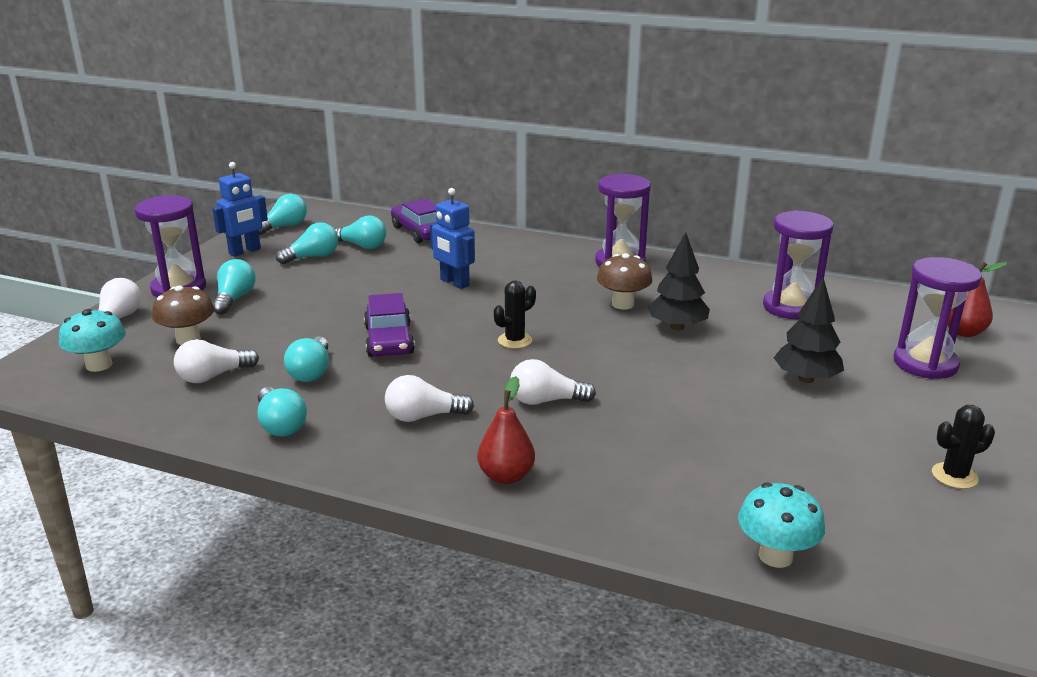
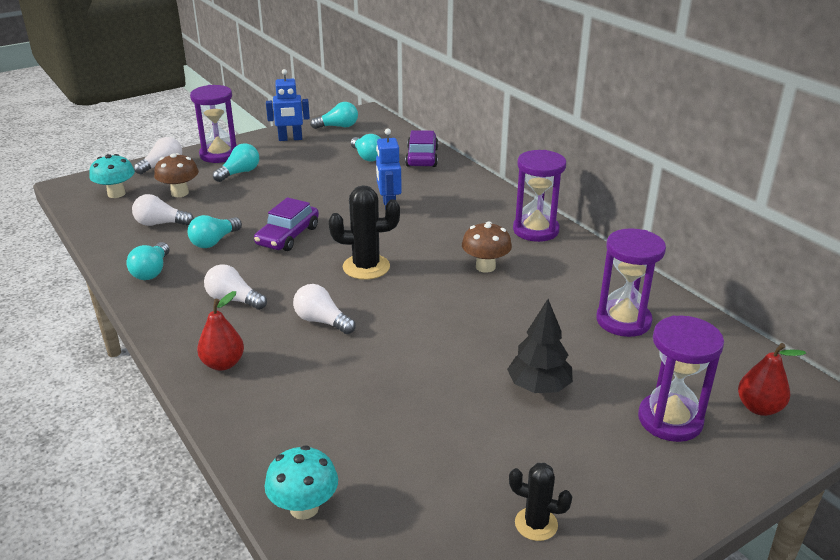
camera: 35 degrees right, 5 degrees up
(312, 257) = (325, 156): turquoise light bulb -> none
(515, 340) = (366, 267): black cactus -> black cactus, size x1.63
(677, 327) = (500, 301): black tree -> none

